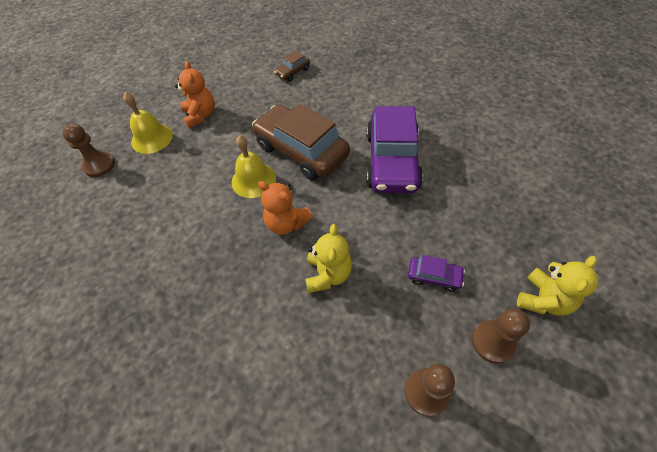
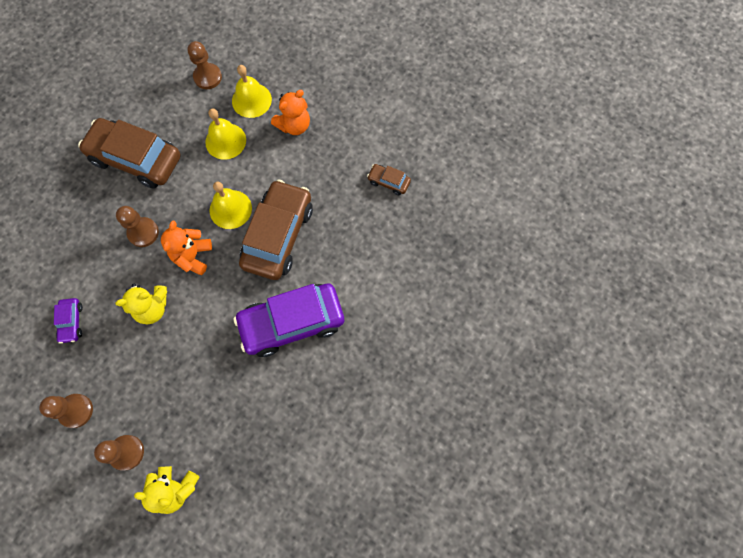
camera: 65 degrees right, 15 degrees up
(142, 250) = (136, 159): none -> brown car
(179, 167) = (225, 141): none -> yellow bell
(234, 263) = (143, 232): none -> brown pawn
(434, 276) = (173, 393): purple car -> purple car (71, 322)

